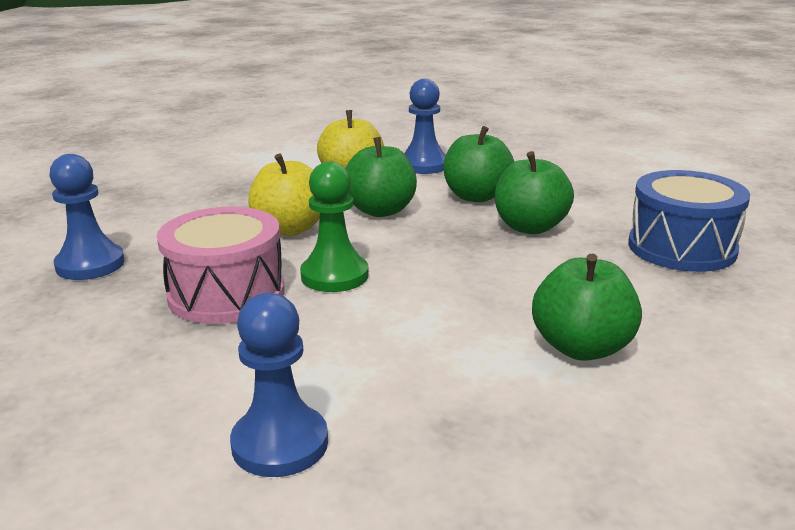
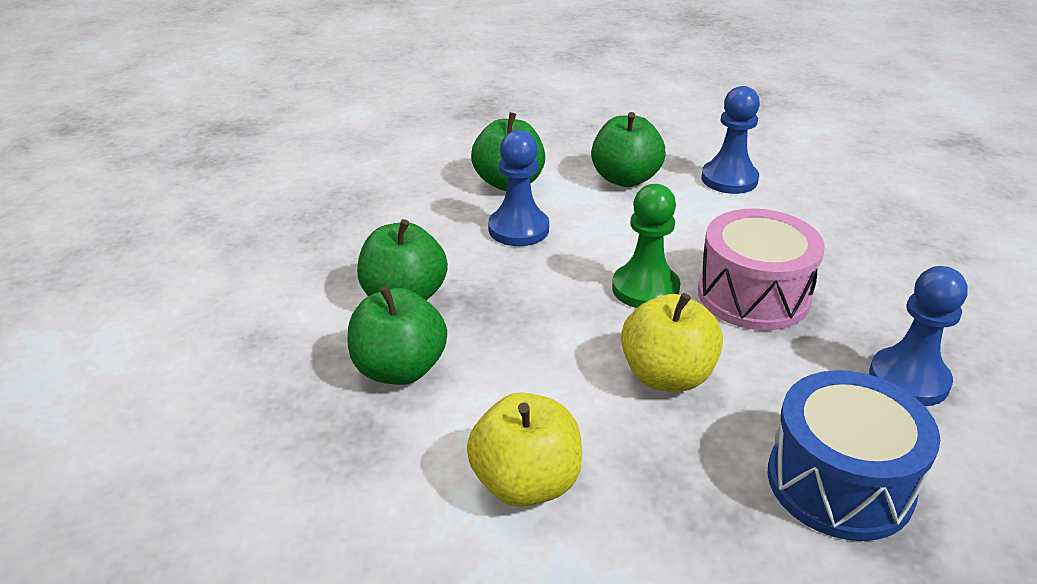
camera: 155 degrees left, 10 degrees up
(380, 210) = (538, 378): green apple -> green apple (625, 179)
(424, 165) = (388, 483): blue pawn -> blue pawn (518, 229)
(681, 248) = (312, 233): blue drum -> blue drum (839, 482)

